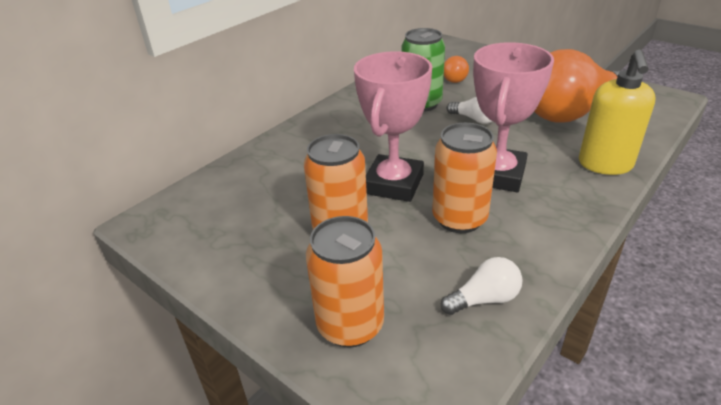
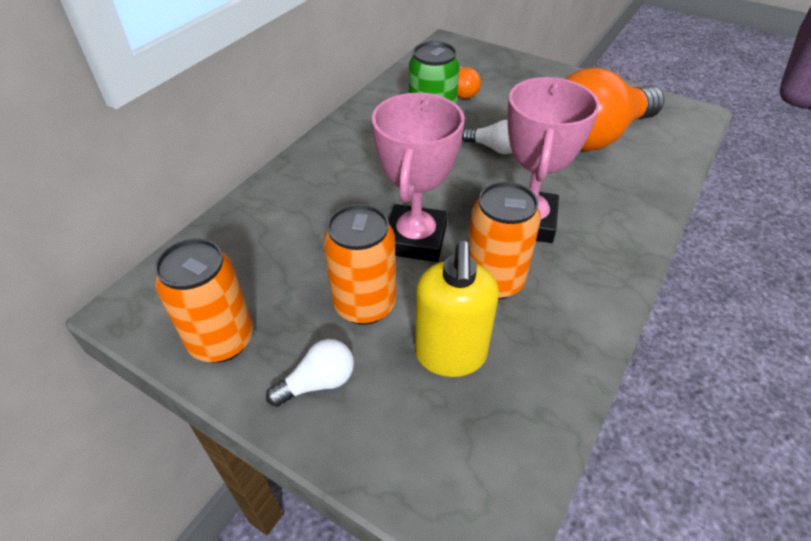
camera: 10 degrees left, 10 degrees up
(350, 325) = (394, 427): orange can -> orange can (222, 340)
(484, 299) = (533, 381): white light bulb -> white light bulb (318, 382)
(605, 165) = (638, 203): yellow soap dispenser -> yellow soap dispenser (450, 355)

